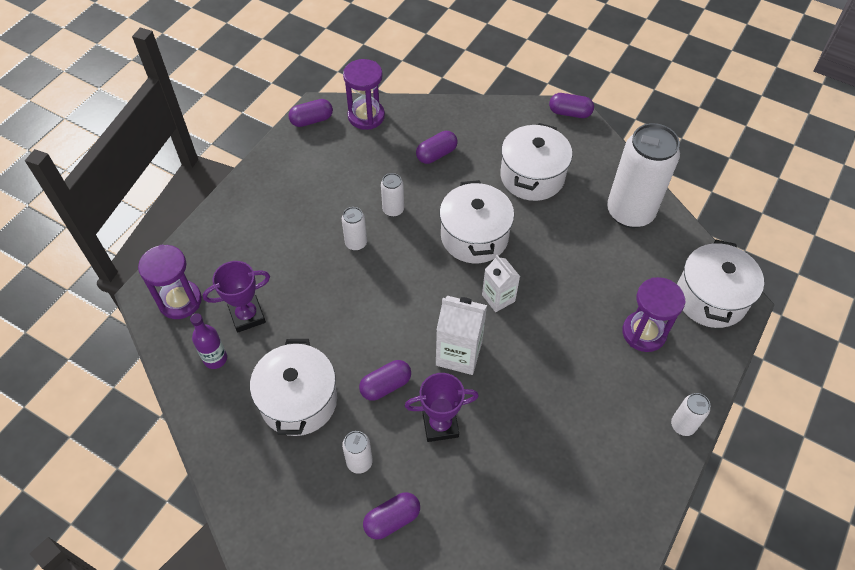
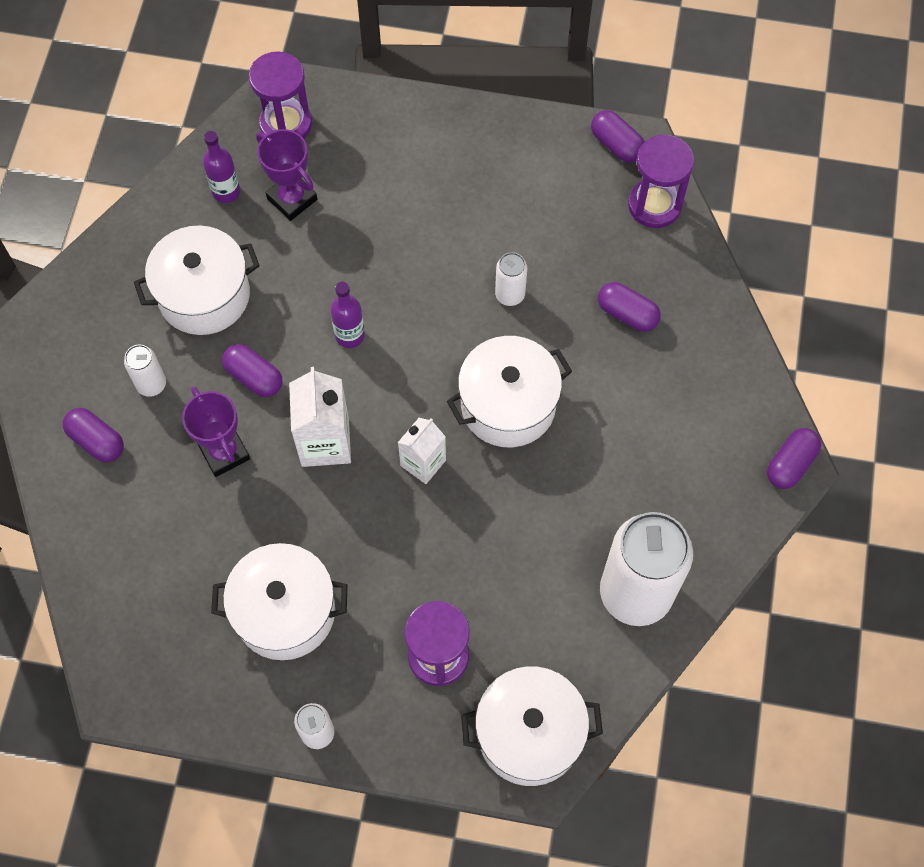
camera: 70 degrees right, 10 degrees up
(356, 243) = (440, 272): white can -> none
(380, 312) = (350, 335): none -> purple bottle
(532, 176) = (643, 446): white pot -> white pot (285, 611)
(569, 113) = (790, 464): purple capsule -> purple capsule turned 45 degrees clockwise

